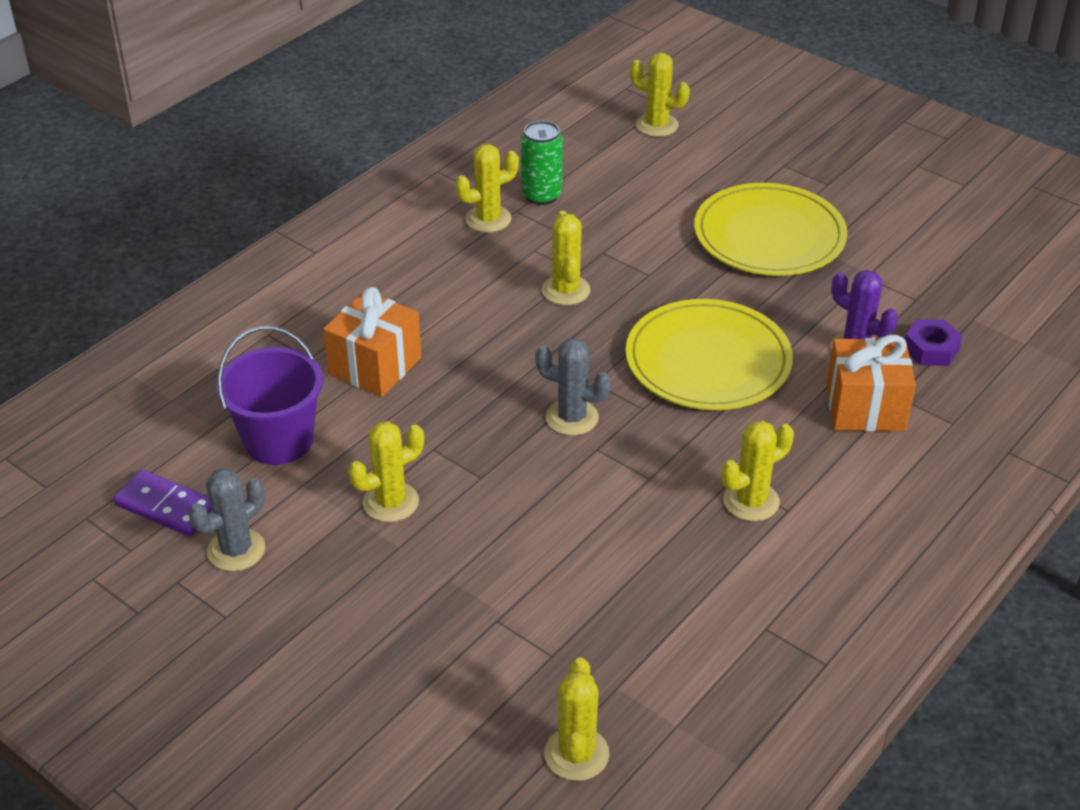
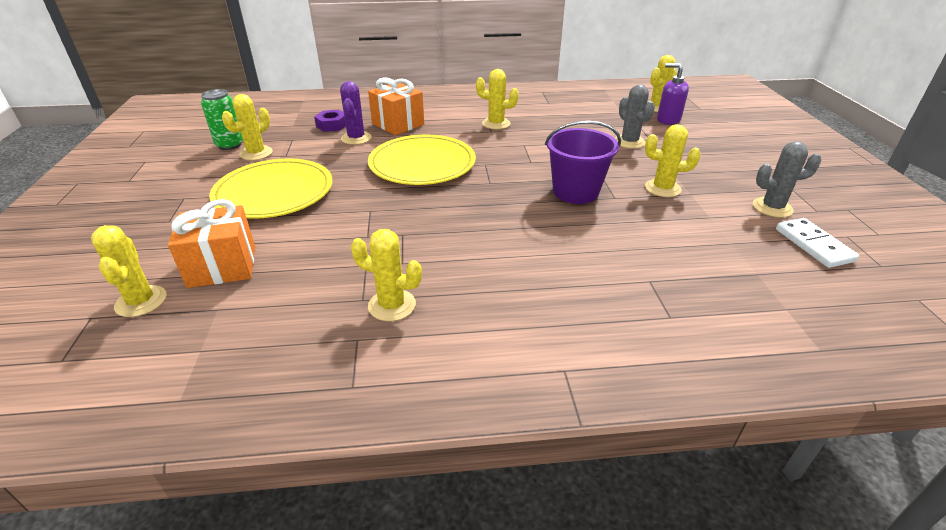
camera: 135 degrees left, 5 degrees down
(167, 506) = (813, 245): purple domino -> white domino
(278, 440) = (711, 243): purple bucket -> purple bucket (575, 192)
(375, 366) = (606, 251): orange gift -> orange gift (222, 266)
(519, 712) = (668, 120): none -> purple soap dispenser
(541, 195) = (325, 299): green can -> green can (230, 145)
(566, 290) = (428, 228): yellow cactus -> yellow cactus (256, 153)
(572, 418) = (524, 175): grey cactus -> grey cactus (629, 142)

